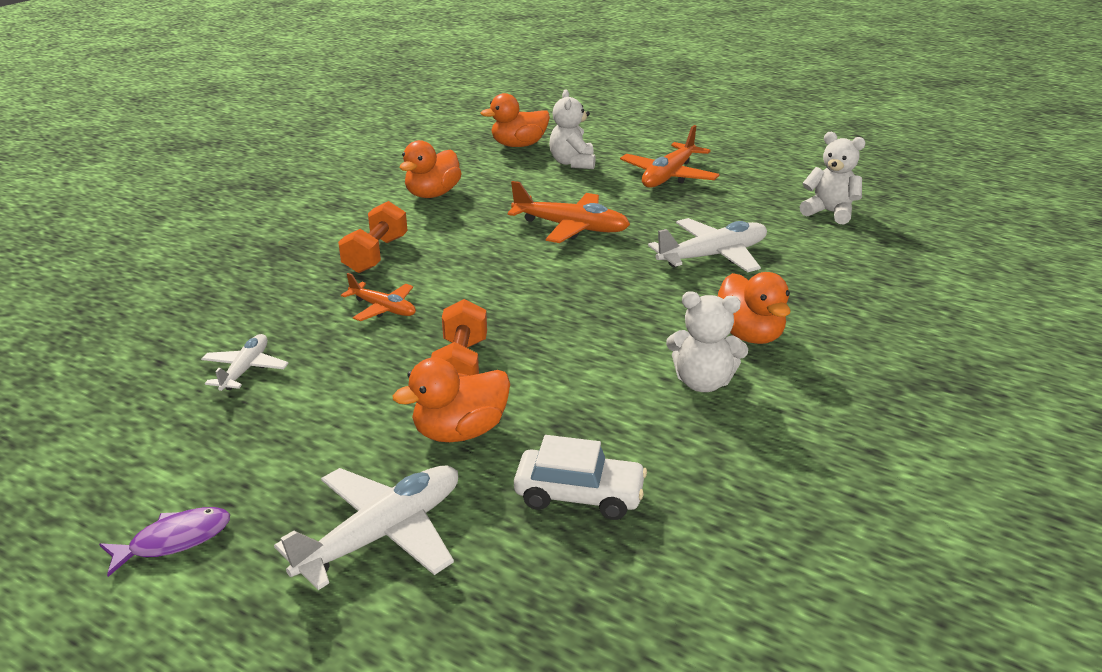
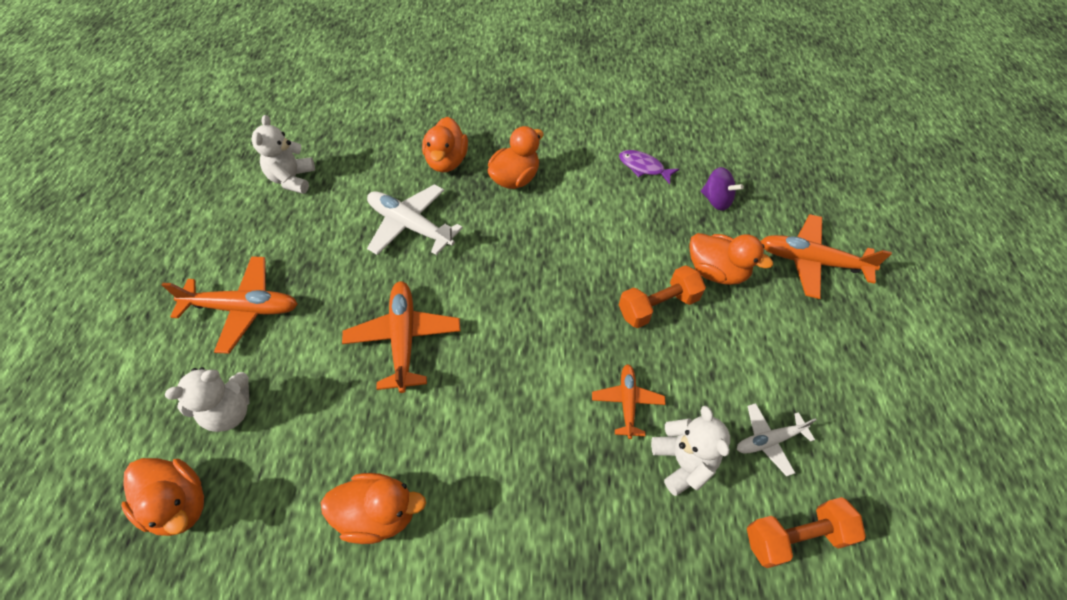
camera: 120 degrees left, 25 degrees up
(174, 540) = (904, 348): purple fish -> purple fish (643, 167)
(376, 254) = (546, 474): orange dumbbell -> orange dumbbell (795, 536)
(383, 534) = (811, 261): white plane -> orange plane
(579, 495) = (716, 200): white car -> purple spinning top
(702, 382) = (583, 184): white teddy bear -> white teddy bear (683, 462)
(812, 298) = (447, 161): none -> orange duck

